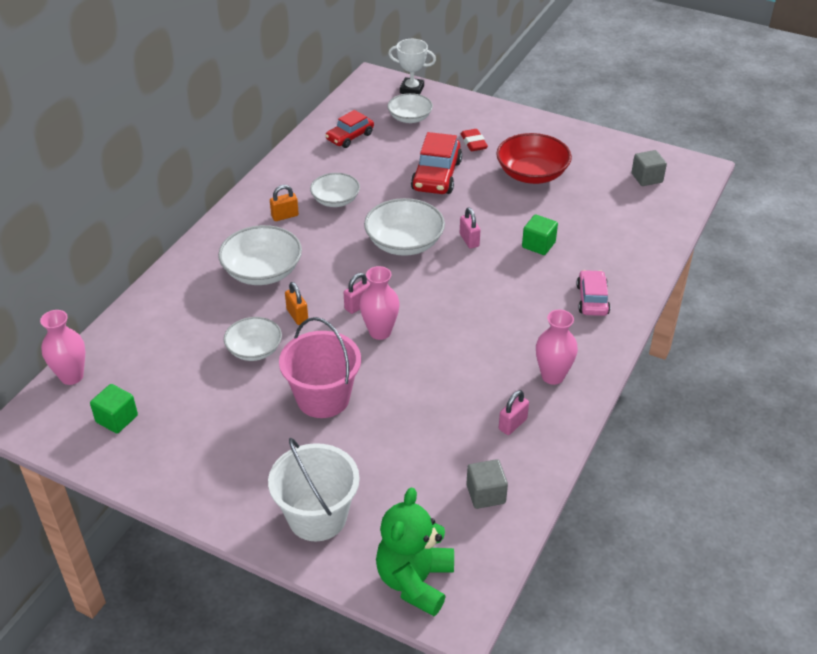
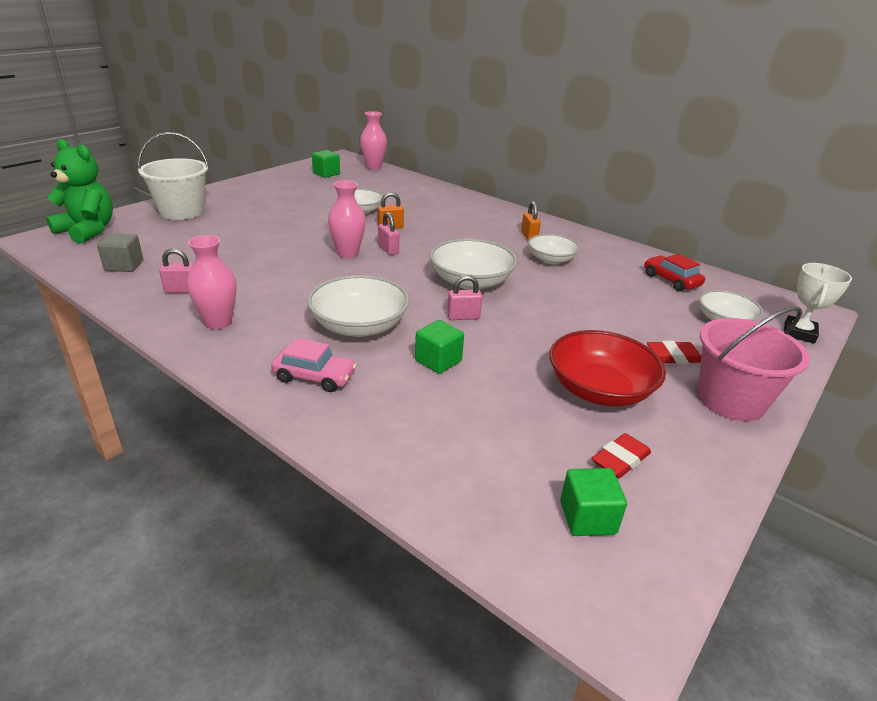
camera: 100 degrees right, 10 degrees down
(262, 271) = (453, 221): white bowl -> white bowl (359, 326)
(323, 398) = (290, 225): pink bucket -> pink bucket (730, 400)
(436, 176) = (594, 318): red car -> none
(512, 424) = (181, 290): pink padlock -> pink padlock turned 60 degrees counterclockwise
(596, 167) = (620, 460): none -> red eraser
(647, 178) = (587, 518): grey cube -> green cube

